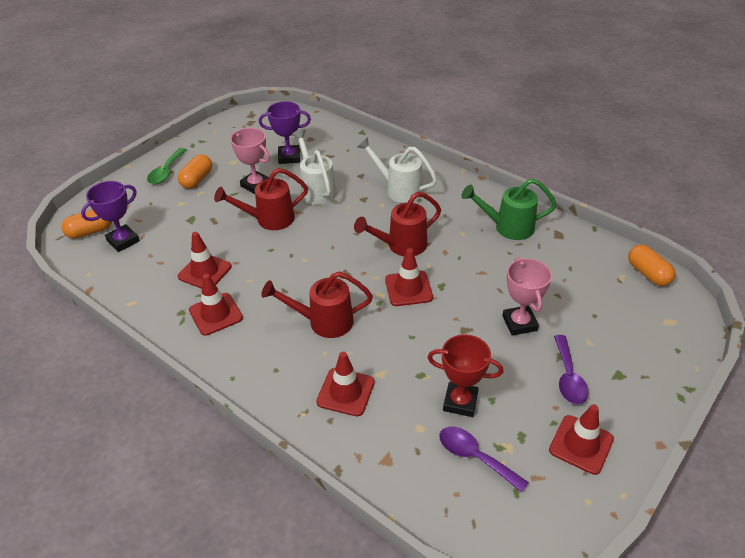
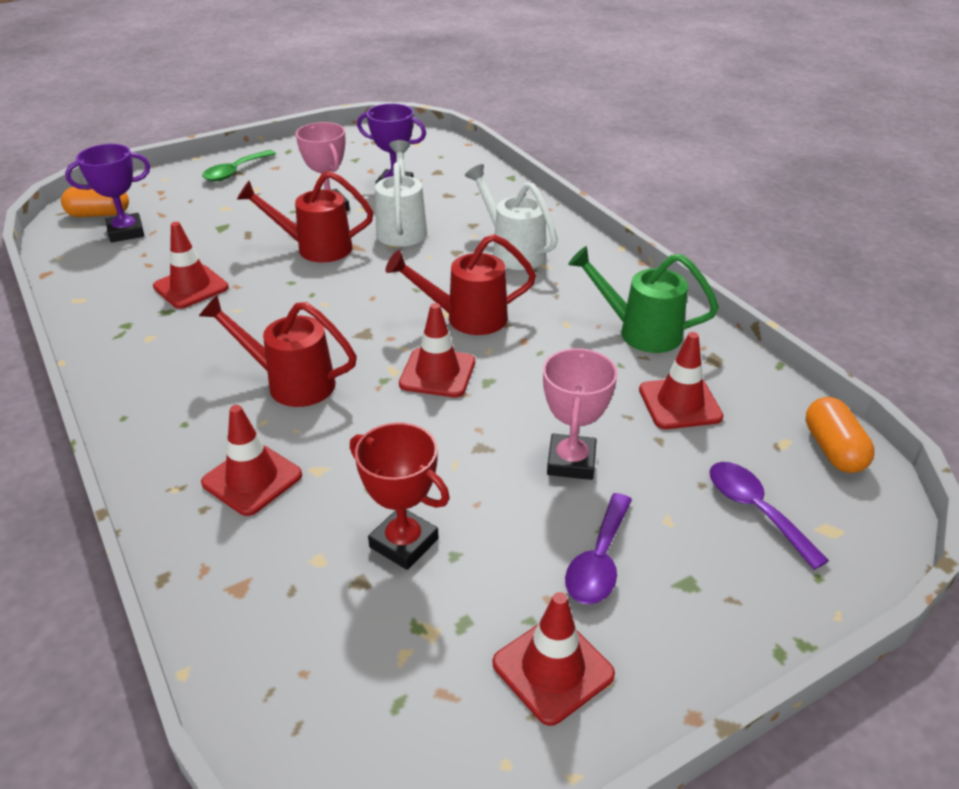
camera: 20 degrees right, 5 degrees down
(197, 179) = (264, 187): orange capsule -> none
(215, 314) = (164, 338): red traffic cone -> red traffic cone (680, 403)
(475, 457) = (369, 628): purple spoon -> purple spoon (755, 510)

